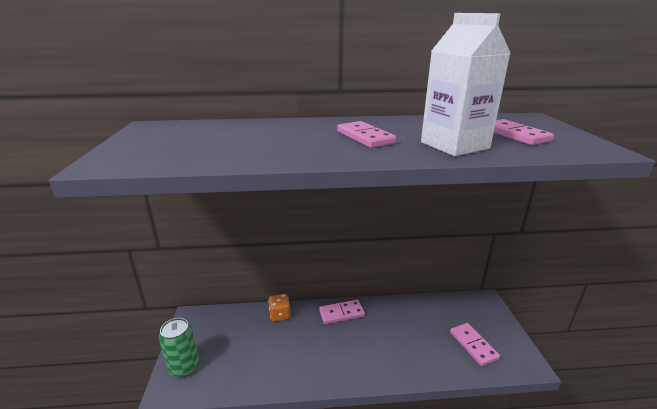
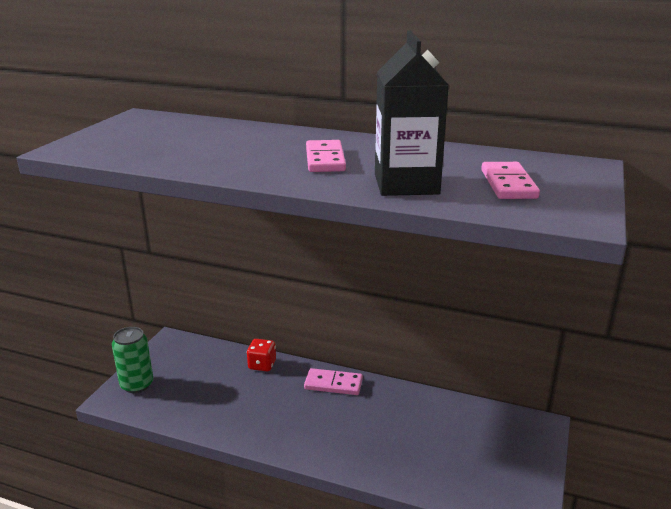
camera: 25 degrees right, 0 degrees up
(279, 315) = (262, 365): orange dice -> red dice
(454, 145) = (406, 184): white carton -> black carton
(473, 345) = (472, 468): pink domino -> none

